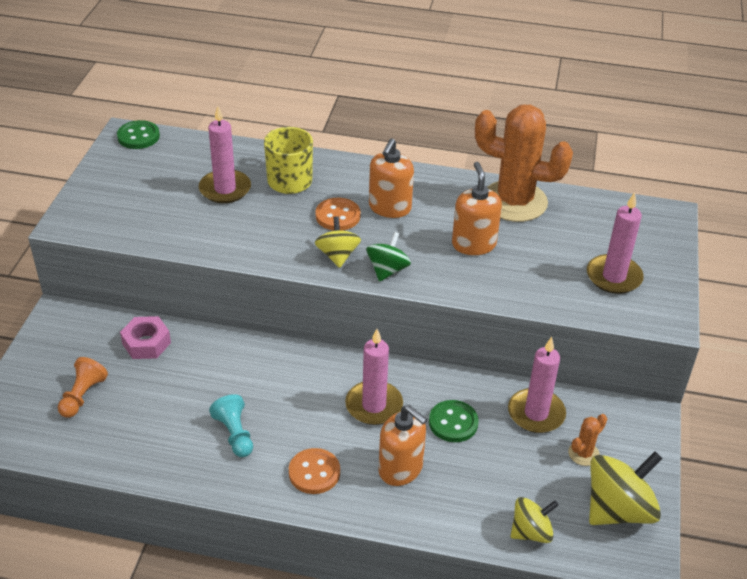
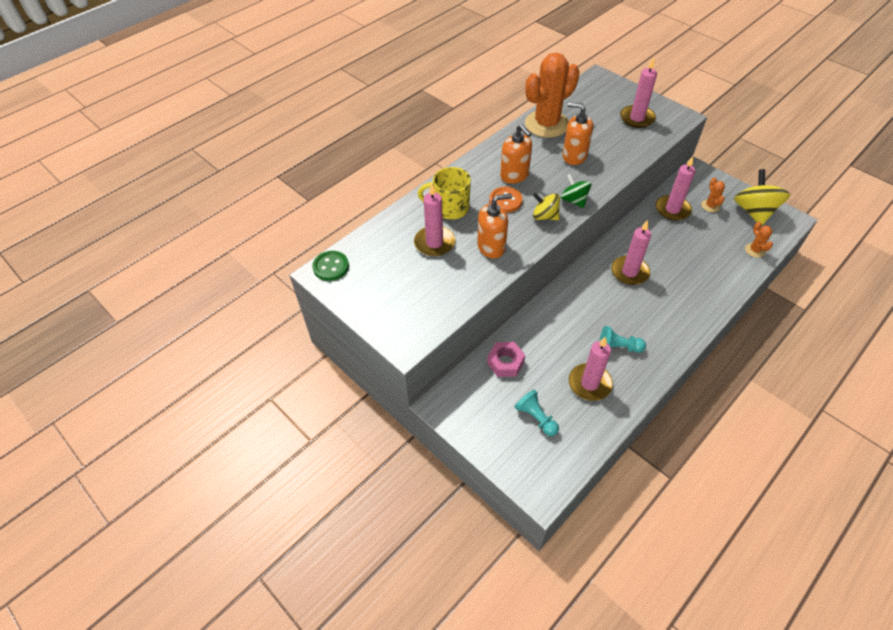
camera: 55 degrees left, 10 degrees up
(82, 396) = (536, 417): orange pawn -> turquoise pawn
(159, 426) = (589, 383): none -> pink candle
(314, 472) = (670, 321): orange button -> none
(401, 469) = (685, 282): orange soap dispenser -> orange soap dispenser (491, 247)
(453, 423) = (661, 245): green button -> none
(531, 532) = (754, 250): yellow spinning top -> orange cactus

